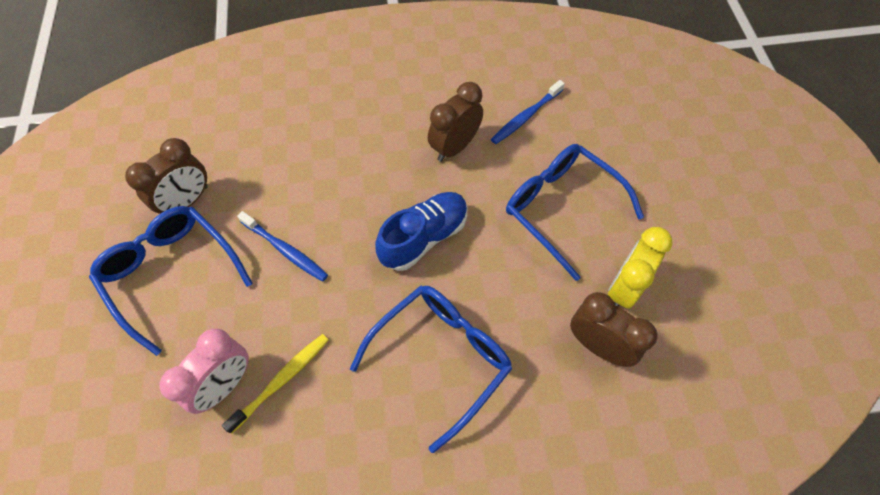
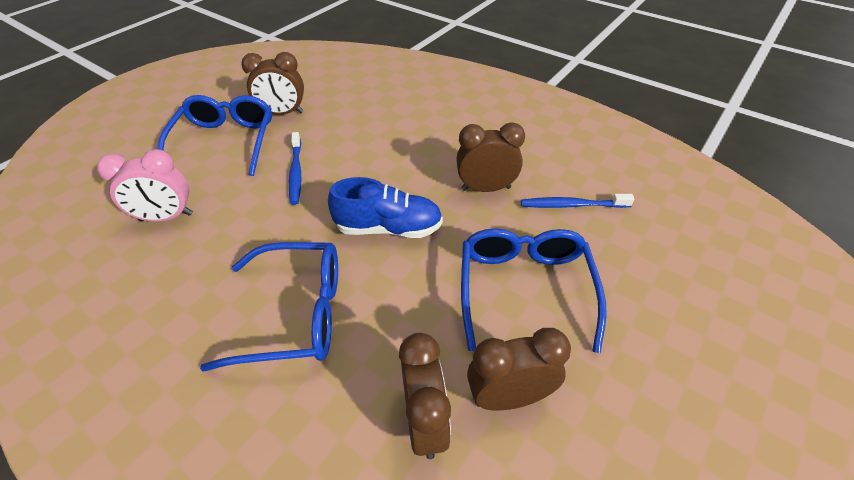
camera: 45 degrees right, 15 degrees down
(282, 380) = (193, 240): yellow toothbrush -> none
(624, 288) = (509, 397): yellow clock -> brown clock

